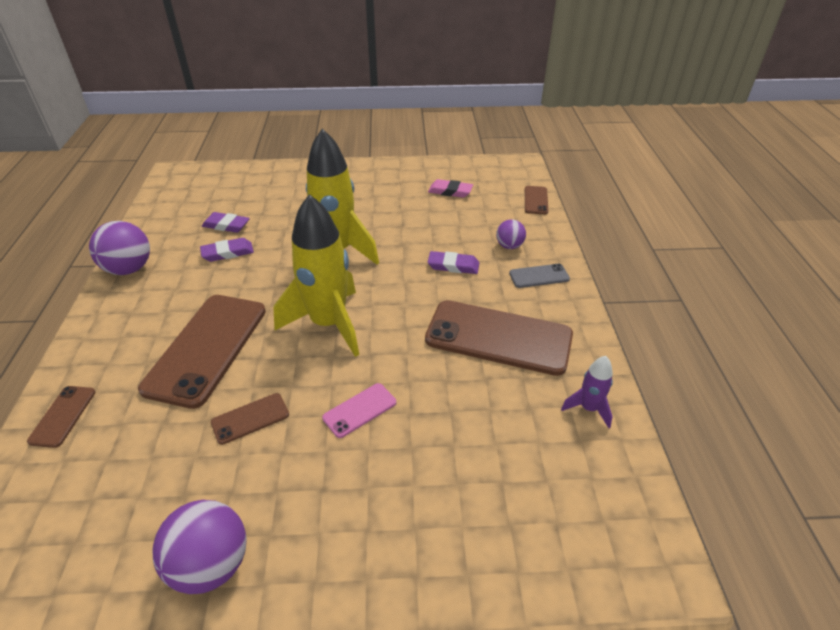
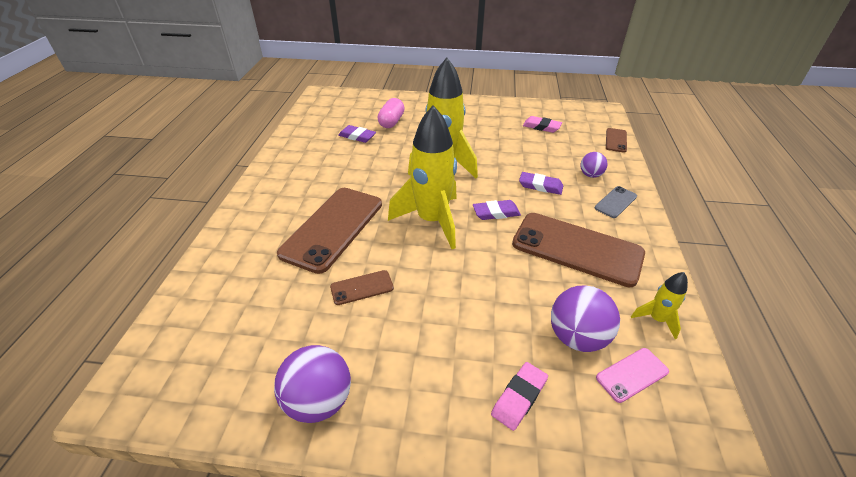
camera: 10 degrees right, 0 degrees up
(63, 416) = (218, 266): brown phone -> none
(129, 269) = (280, 161): purple ball -> purple ball (577, 337)
(228, 253) = (356, 157): purple eraser -> purple eraser (496, 213)
(268, 202) = (391, 122): none -> pink capsule
(359, 410) = (452, 293): pink phone -> pink phone (632, 374)
(444, 521) = (519, 397): none -> pink eraser
(539, 276) = (615, 202): grey phone -> grey phone turned 45 degrees counterclockwise
(588, 408) = (656, 319): purple rocket -> yellow rocket

